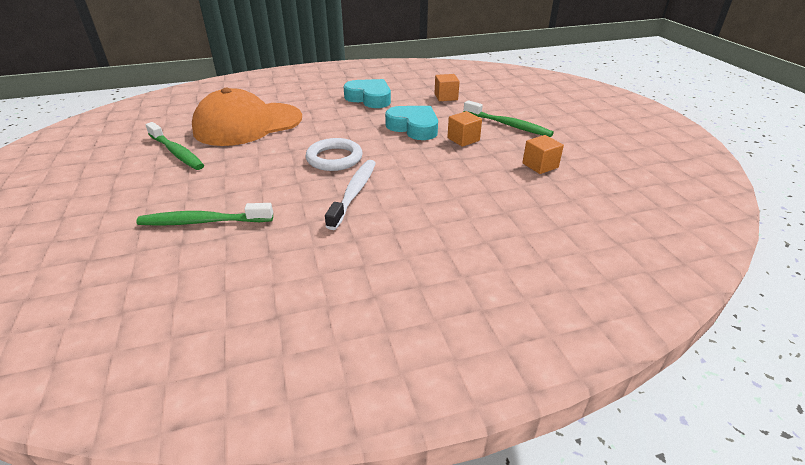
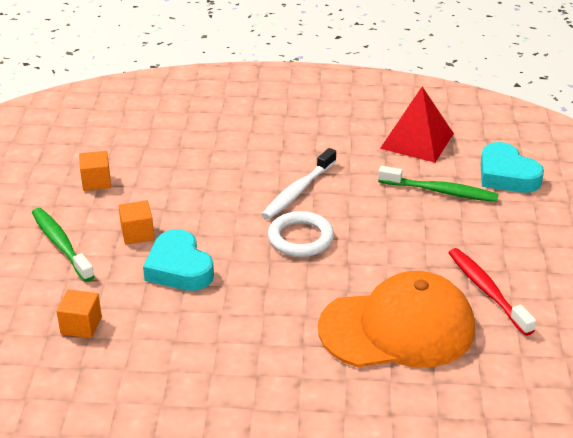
camera: 160 degrees left, 0 degrees up
(176, 152) = (487, 290): green toothbrush -> red toothbrush
(226, 284) = (417, 140): none -> red pyramid
(369, 98) = (198, 352): turquoise heart -> turquoise heart (506, 175)

